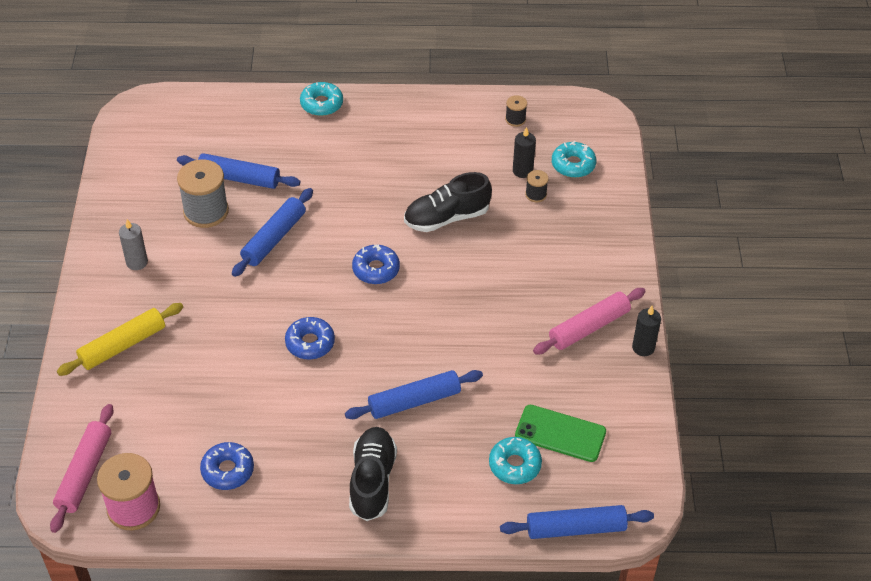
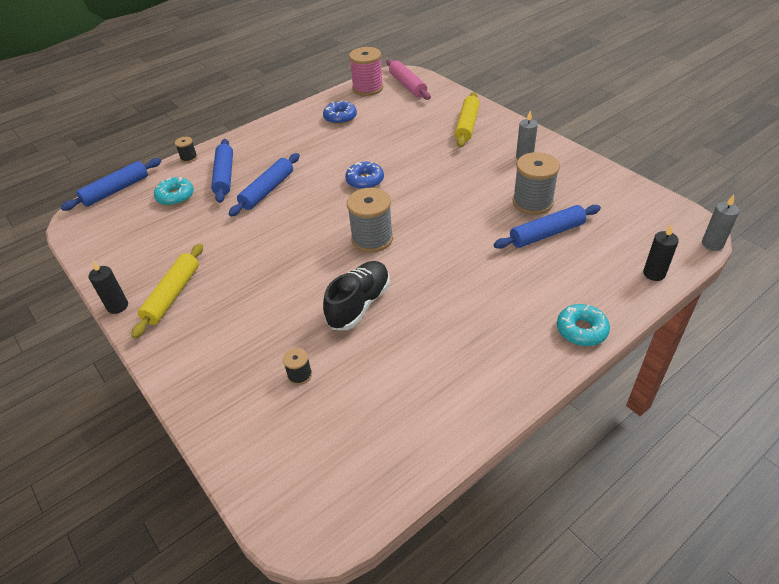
camera: 145 degrees right, 5 degrees down
(146, 93) = (712, 244): none -> grey candle
(274, 238) = (465, 215): blue rolling pin -> blue rolling pin (224, 176)
(372, 481) = (257, 150): black shoe -> none
(376, 269) = (372, 239): blue donut -> grey spool
(515, 119) = (392, 446): black spool -> black spool (189, 158)
(522, 171) = (332, 391): black candle -> black candle (654, 274)
(560, 434) = (154, 224): green phone -> none
(573, 165) = (287, 433): turquoise donut -> none
(589, 327) = (172, 295): pink rolling pin -> yellow rolling pin

